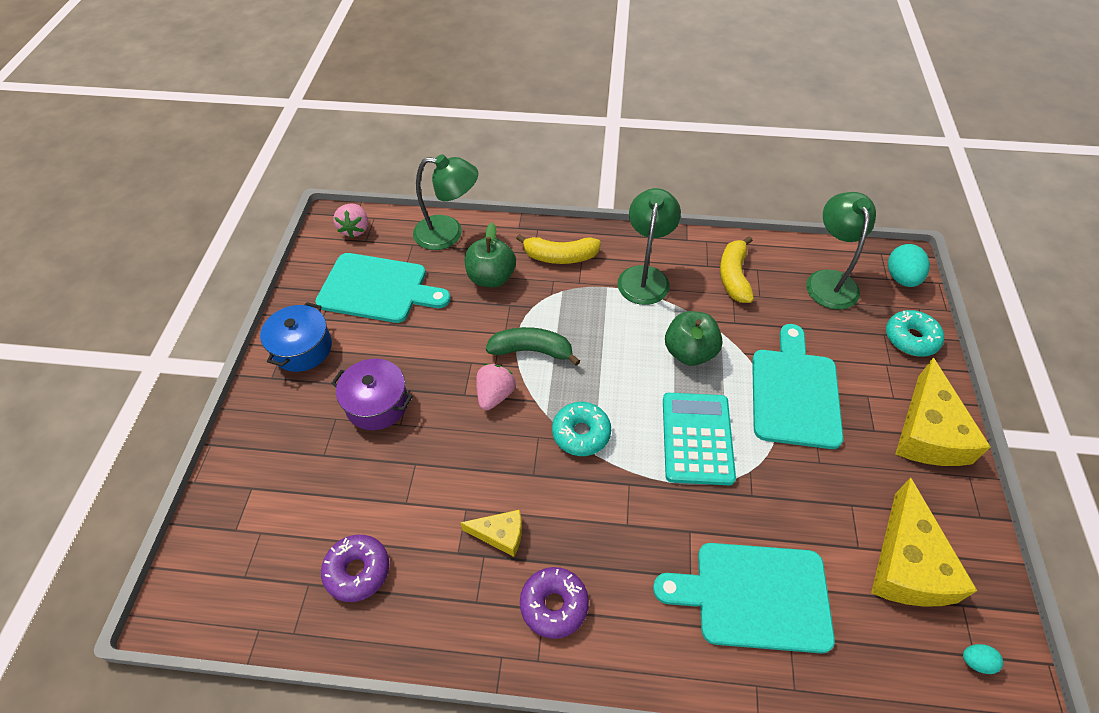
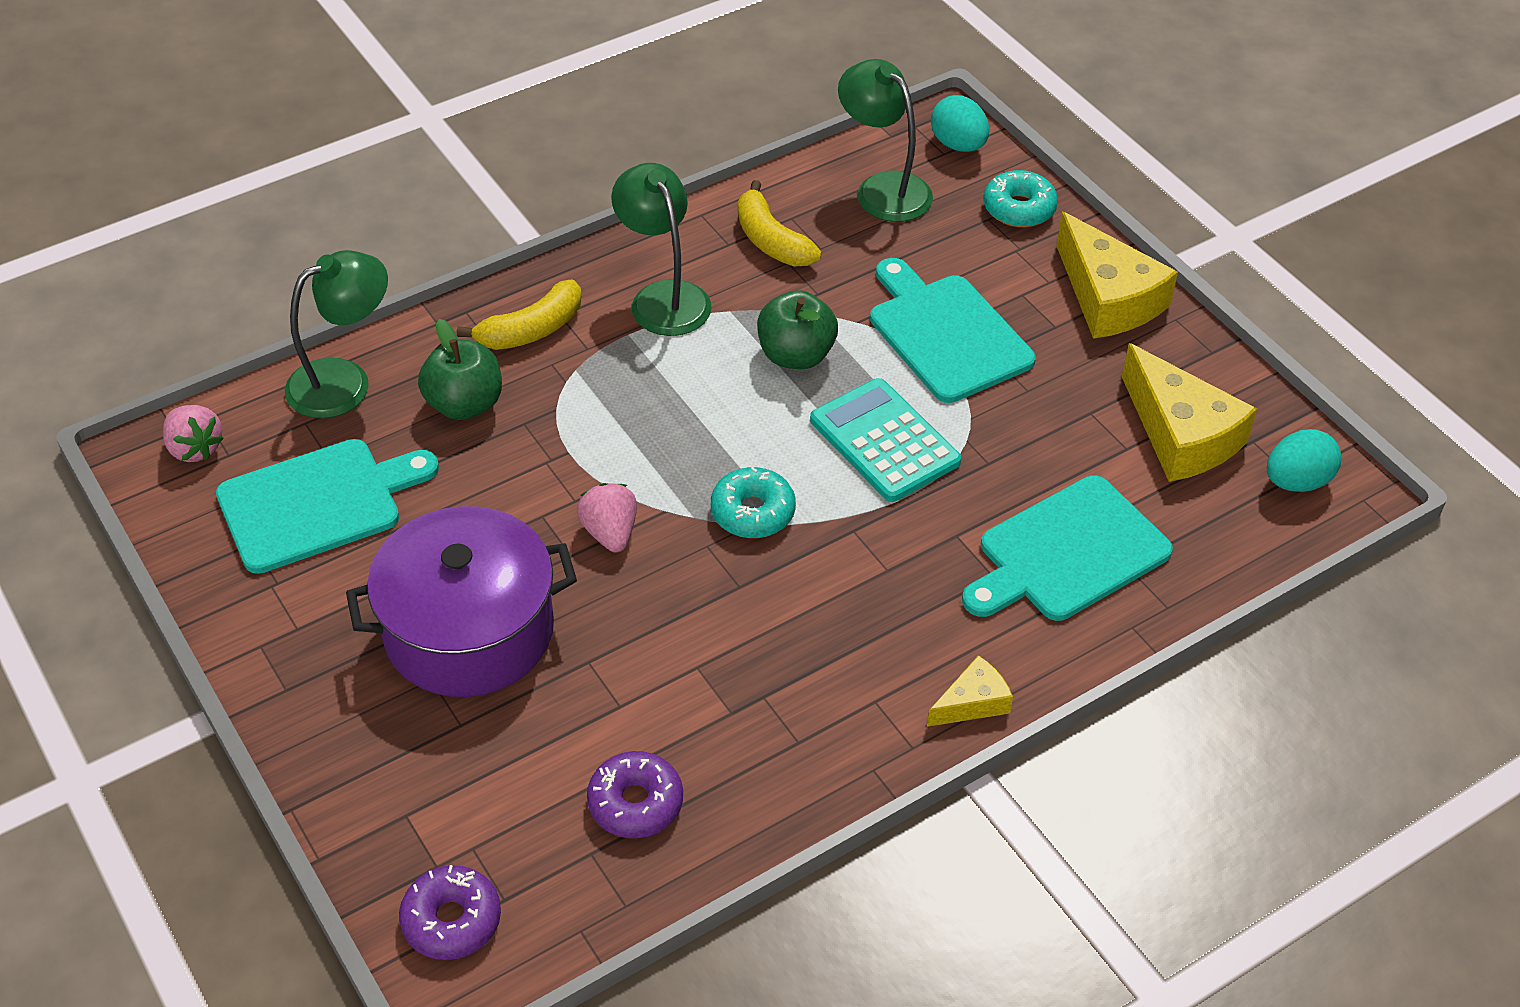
camera: 40 degrees left, 5 degrees down
(302, 348) = (290, 631): blue pot -> none
(377, 404) = (469, 630): purple pot -> purple pot, size x1.72
(500, 534) = (761, 665): yellow cheese -> yellow cheese (972, 702)
(532, 351) = (606, 459): green banana -> none
(554, 605) = (882, 690): purple donut -> purple donut (451, 920)
(976, 661) = (1296, 481): turquoise egg -> turquoise egg, size x1.91

